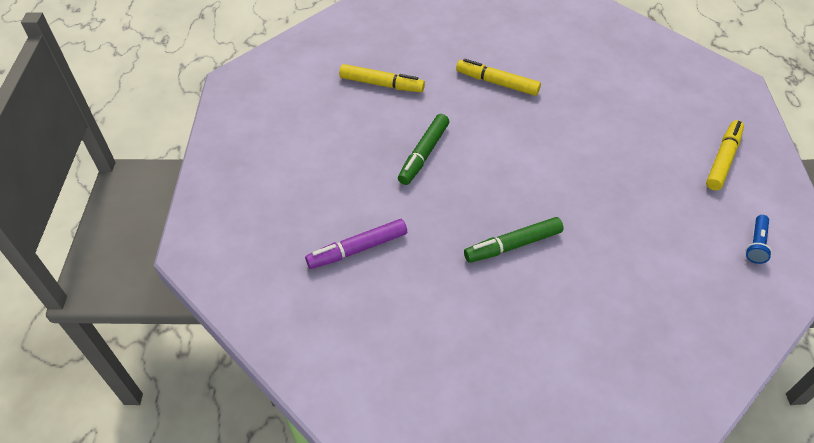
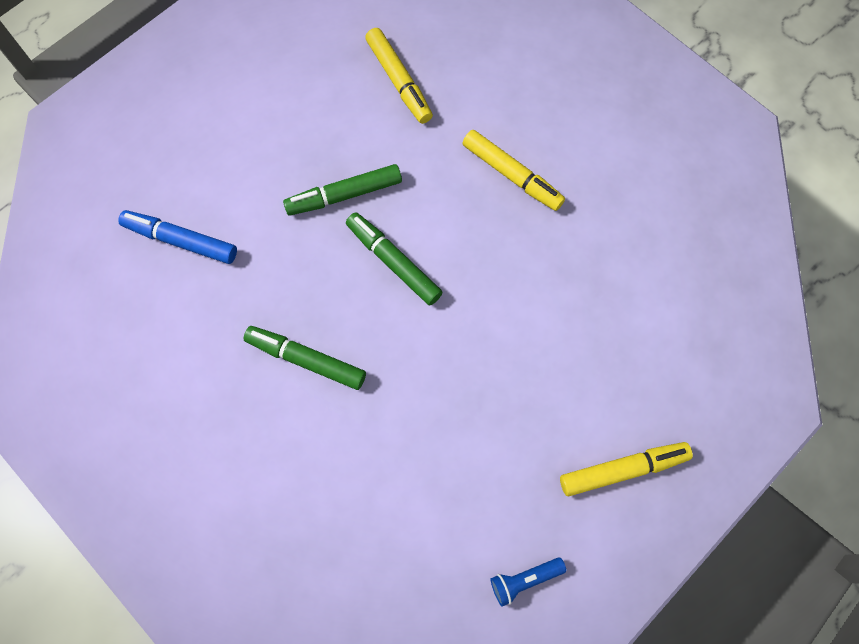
camera: 45 degrees right, 20 degrees up
(357, 249) = (181, 240): purple marker -> blue marker
(493, 163) = (393, 262): none -> green marker
(497, 83) = (512, 175): yellow marker -> yellow marker turned 150 degrees clockwise

